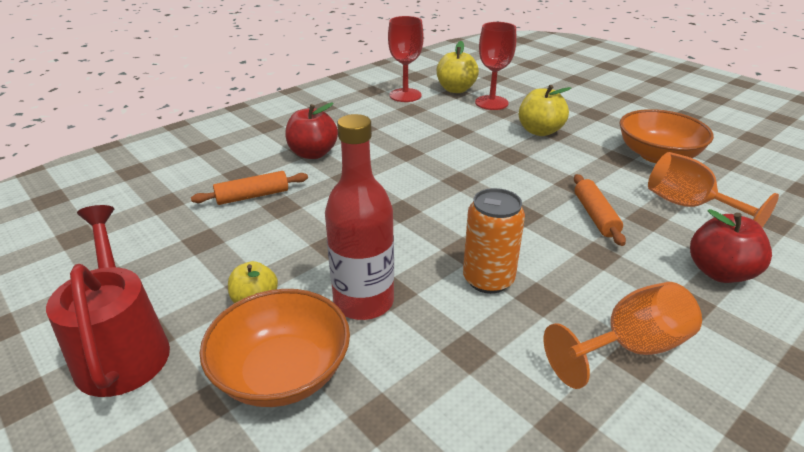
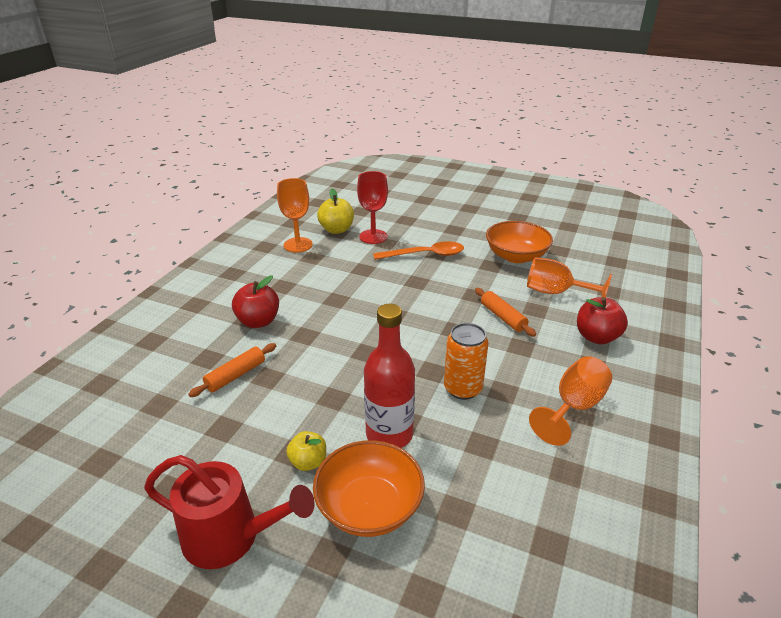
camera: 25 degrees left, 0 degrees up
(122, 348) = (231, 537): red watering can -> red watering can turned 150 degrees clockwise
(405, 95) = (298, 245): red goblet -> orange goblet
(540, 131) = (425, 255): yellow apple -> orange spoon

